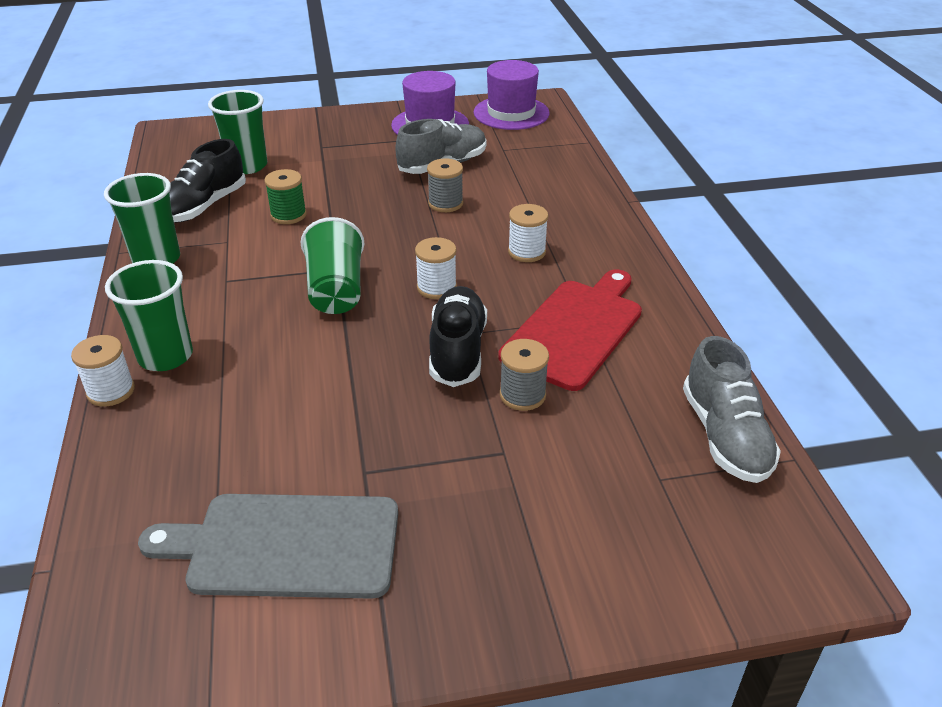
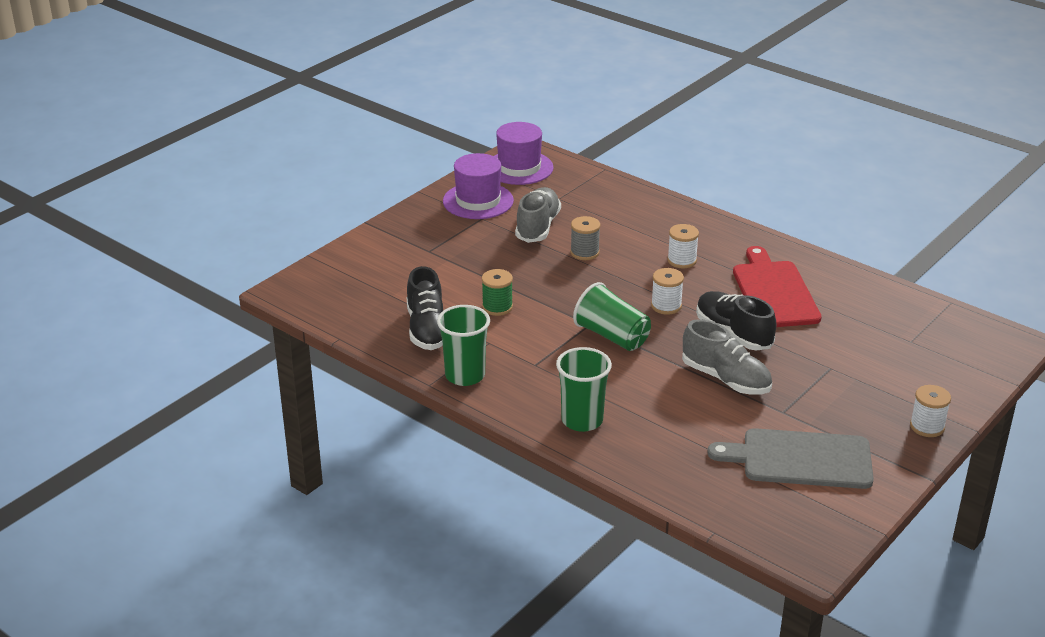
camera: 40 degrees left, 5 degrees down
(111, 391) = (586, 452): white spool -> white spool (927, 426)
(247, 166) = (402, 288): green cup -> none
(286, 545) = (800, 459): grey cutting board -> grey cutting board turned 45 degrees clockwise
(522, 395) = (798, 337): grey spool -> none
(725, 436) = (911, 307): grey shoe -> grey shoe (726, 379)

